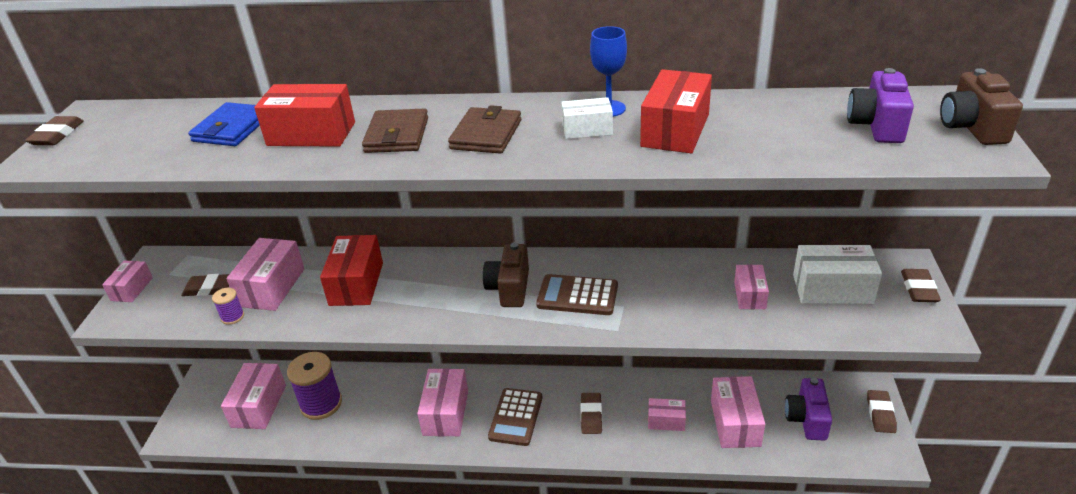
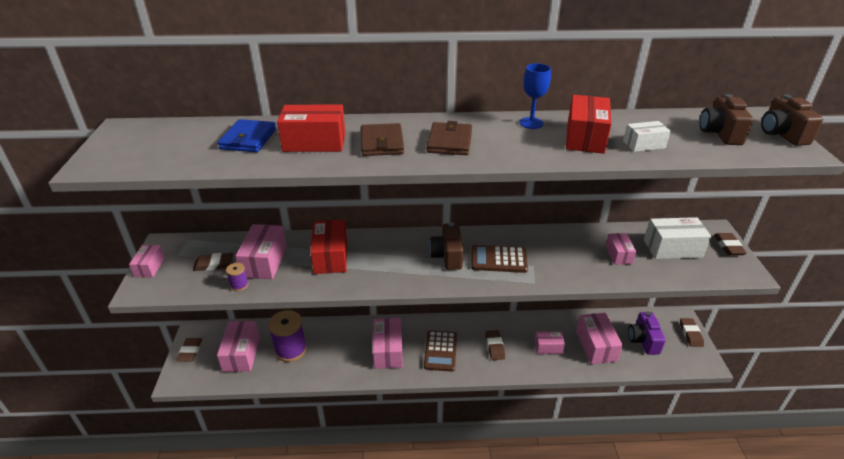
camera: 10 degrees left, 0 degrees up
(57, 135) = (102, 145): brown eraser -> brown eraser (190, 351)
(587, 129) = (522, 138): white box -> white box (644, 145)
(876, 125) = (720, 133): purple camera -> brown camera

